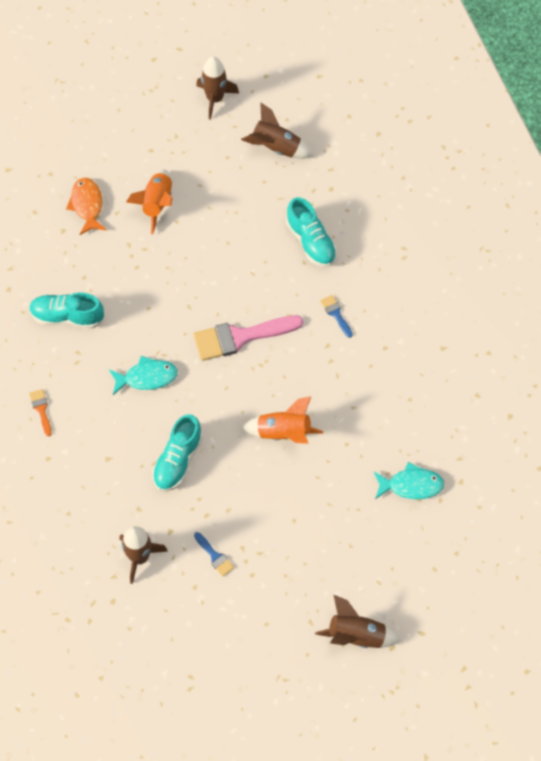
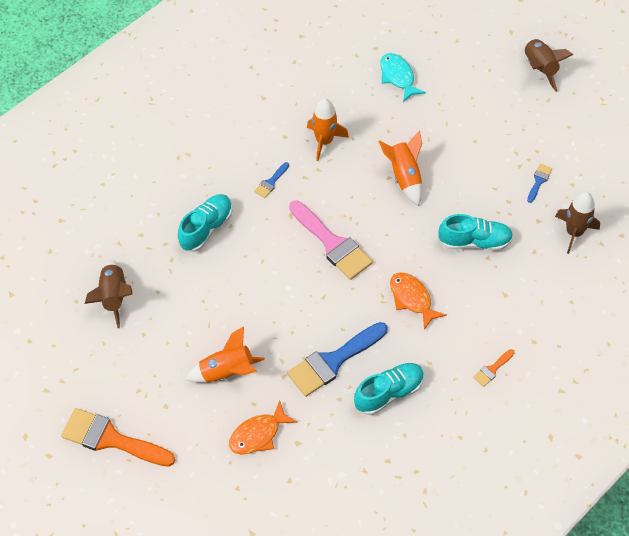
camera: 115 degrees left, 5 degrees down
(67, 317) = (388, 393): turquoise shoe -> turquoise shoe turned 105 degrees counterclockwise
(121, 287) = (333, 361): none -> blue brush
(143, 103) = (111, 439): none -> orange brush
(147, 377) = (412, 299): turquoise fish -> orange fish
(215, 99) = (77, 374): brown rocket -> none
(362, 380) = (324, 141): none -> orange rocket

